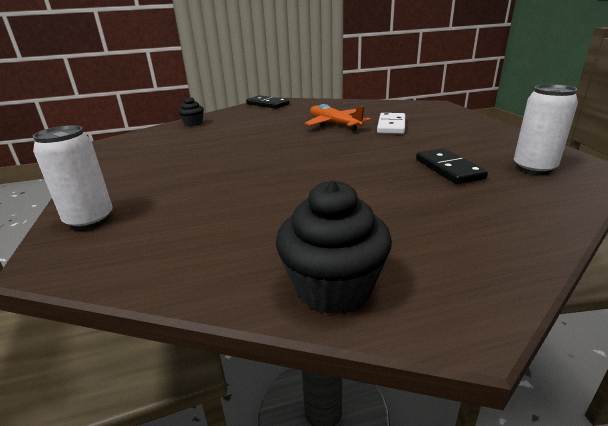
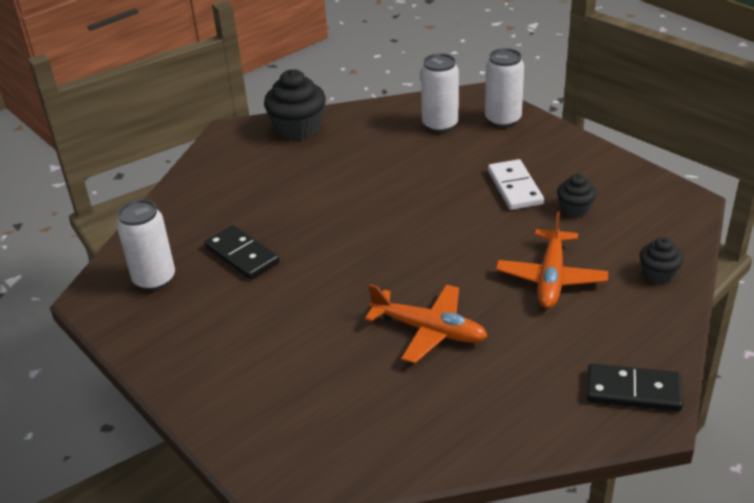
camera: 155 degrees right, 10 degrees up
(153, 233) = (440, 125): none -> white can
(177, 149) = (575, 209): none -> black cupcake
(245, 129) = (551, 278): none -> orange plane
(391, 126) = (337, 348): white domino -> white domino (515, 187)

